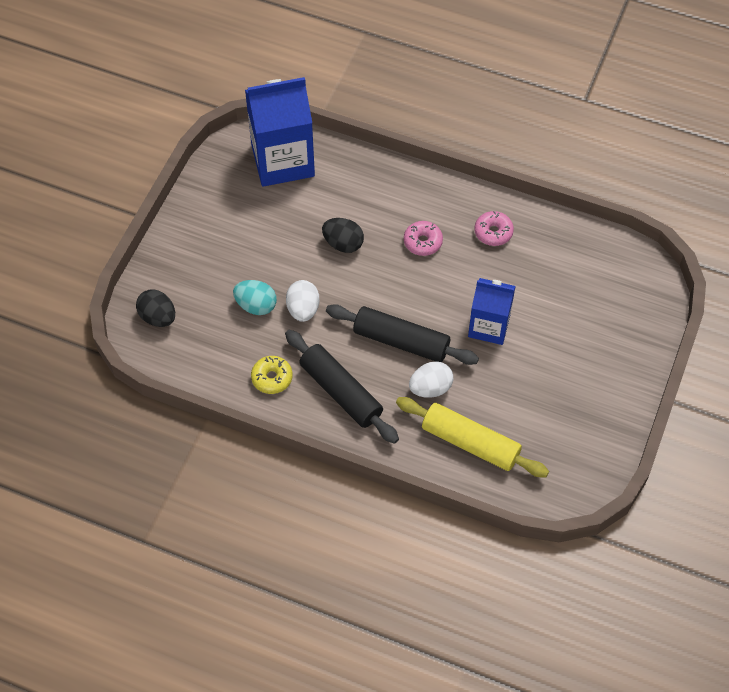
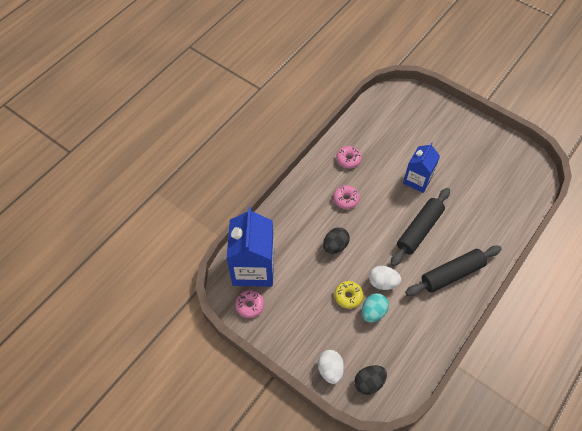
camera: 75 degrees left, 0 degrees up
(229, 169) = (250, 305): none -> pink donut
(272, 378) = (434, 314): yellow donut -> yellow donut (348, 296)
(430, 388) = (457, 222): white egg -> white egg (330, 370)
(470, 443) = (498, 210): yellow rolling pin -> none

